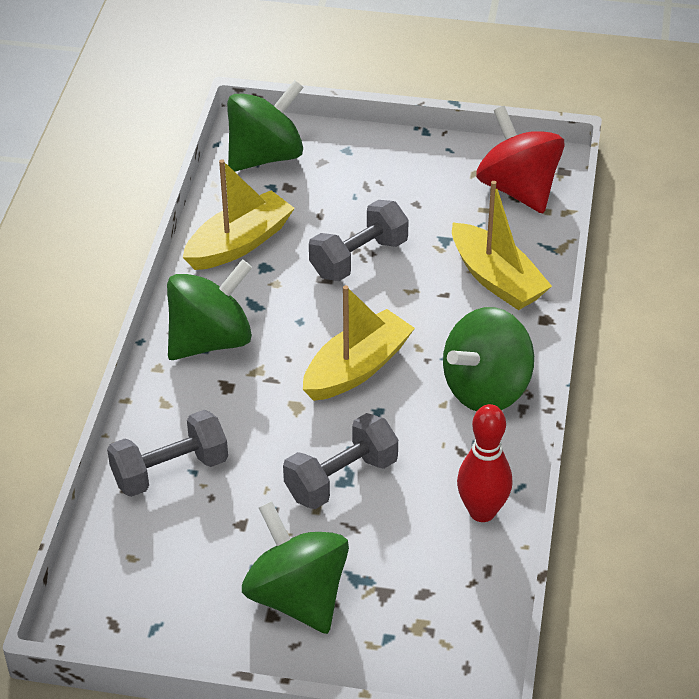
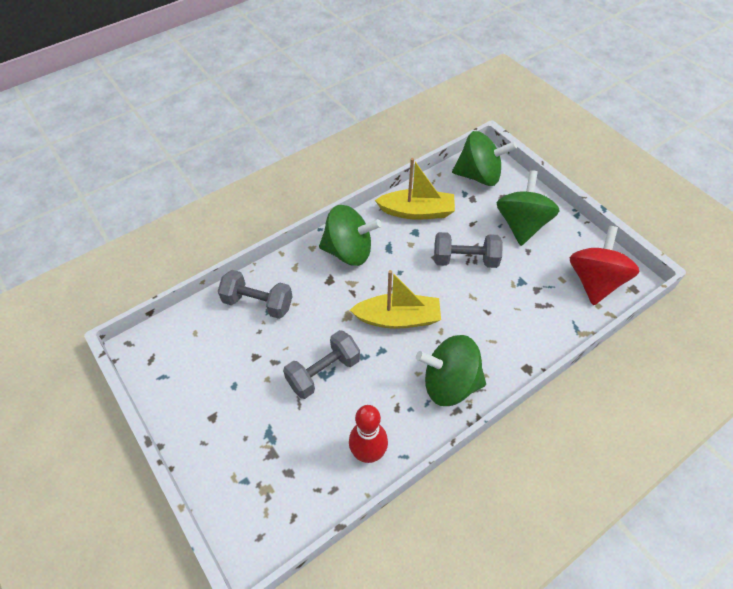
camera: 45 degrees right, 10 degrees up
(297, 597) = (233, 418): green spinning top -> green spinning top (522, 225)
(341, 479) = (323, 372): grey dumbbell -> grey dumbbell turned 45 degrees counterclockwise
(496, 279) = (525, 324): yellow boat -> none

